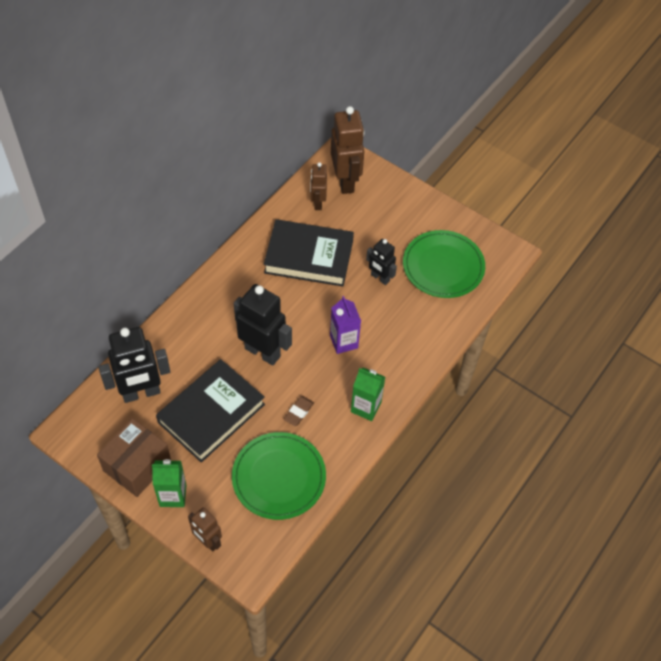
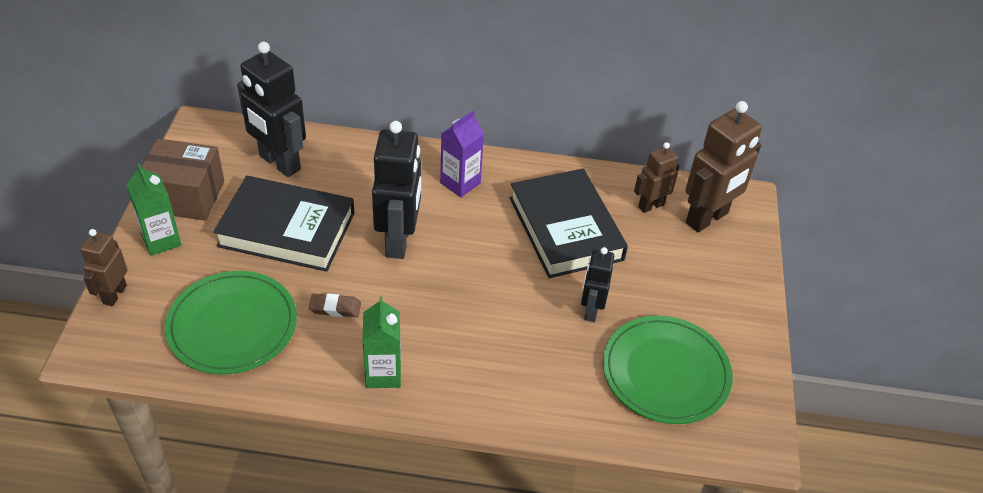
camera: 60 degrees right, 10 degrees down
(344, 342) = (466, 311): purple carton -> purple carton (460, 183)

